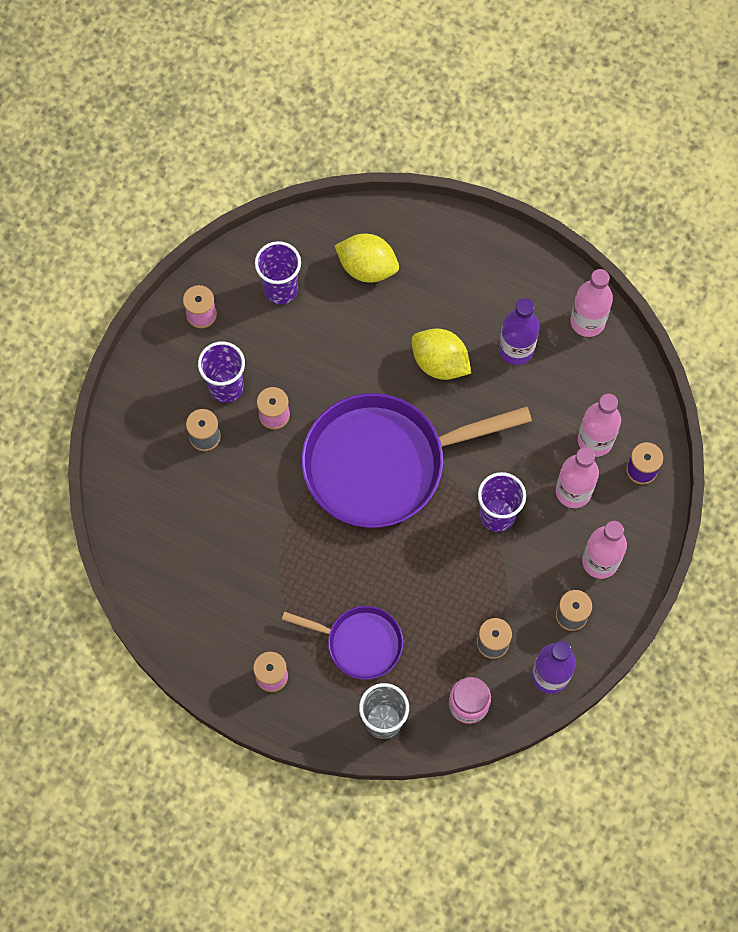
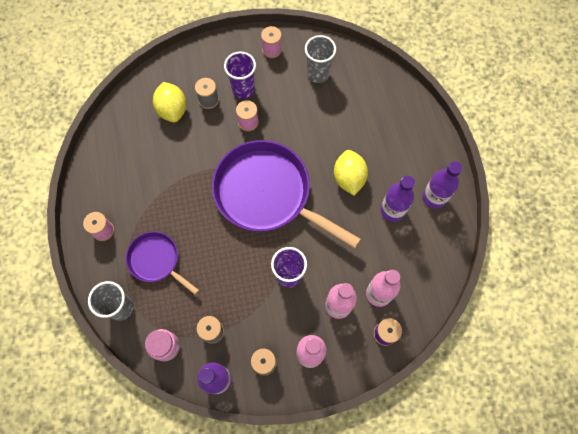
camera: 50 degrees right, 0 degrees up
(280, 289) = (318, 74): purple cup -> grey cup
(360, 643) = (156, 260): purple pan -> purple pan turned 150 degrees clockwise
(367, 267) = (368, 103): yellow lemon -> yellow lemon (172, 110)
(538, 295) = (434, 197): none -> purple bottle
(587, 321) = (443, 235): pink bottle -> none

